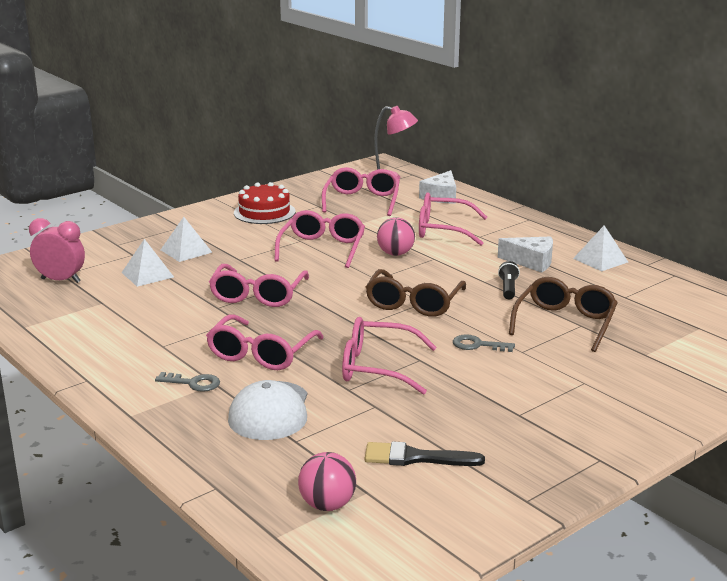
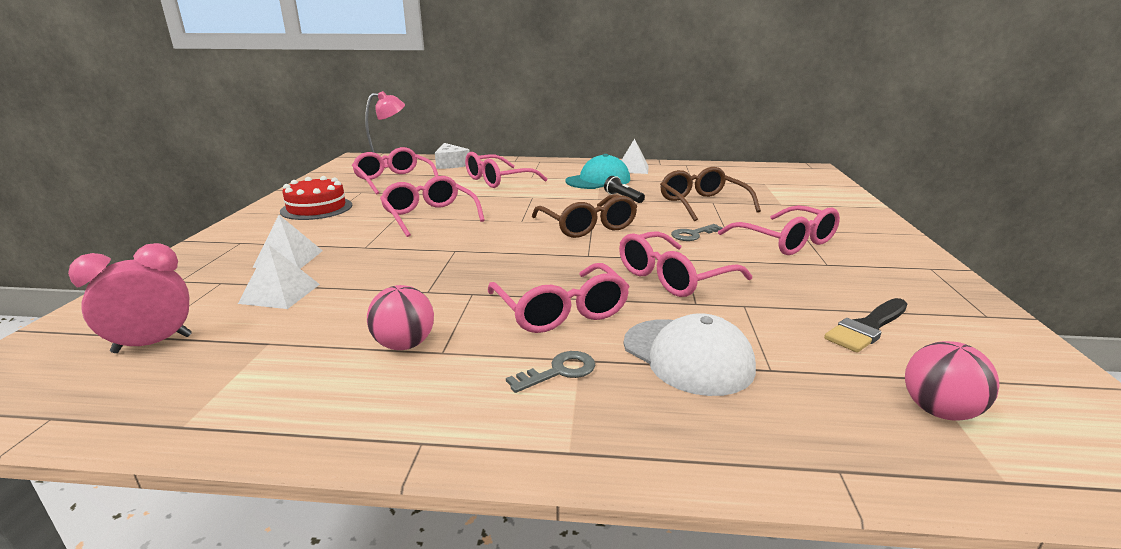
camera: 45 degrees left, 0 degrees up
(257, 295) = (447, 267): pink glasses -> pink glasses (786, 241)
(395, 254) = (498, 202): pink ball -> pink ball (404, 345)
(531, 262) = (598, 180): white cheese -> turquoise cap

